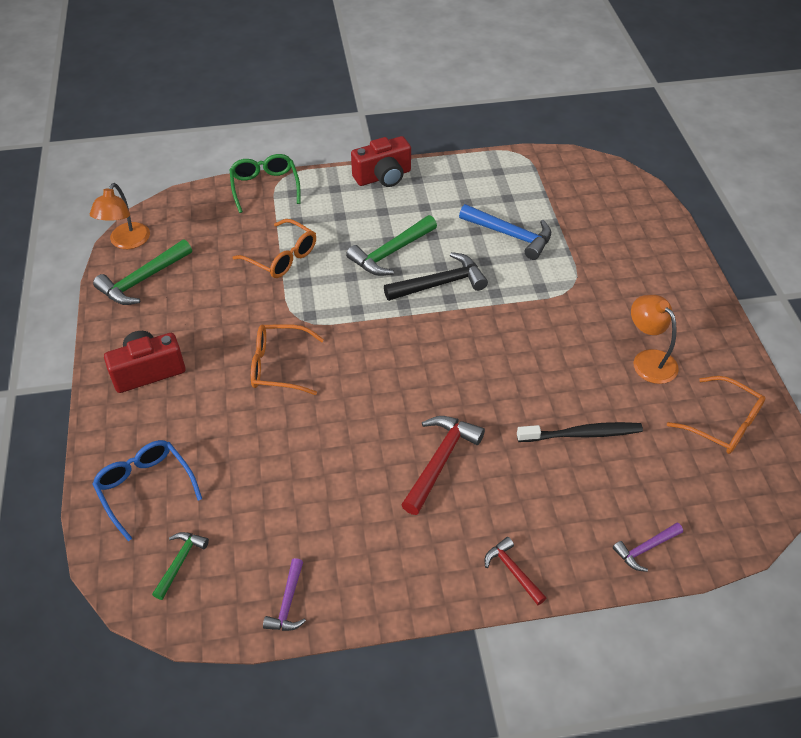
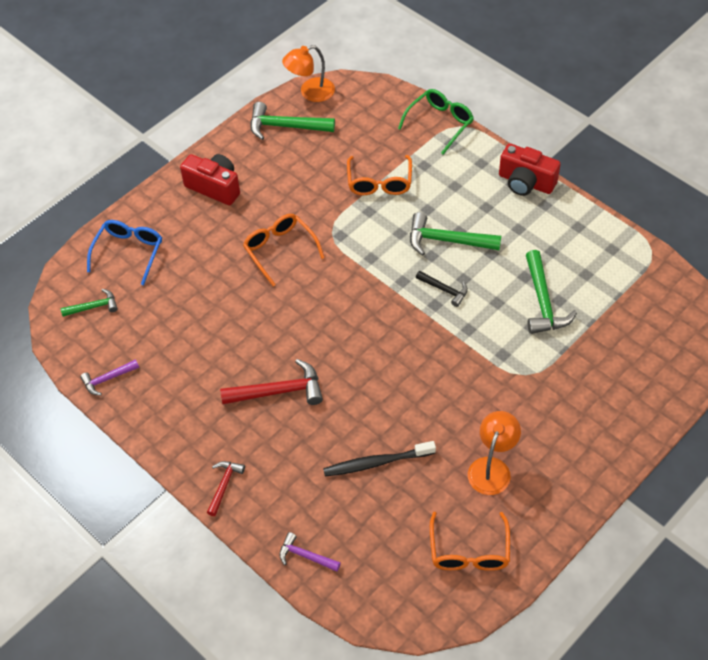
camera: 55 degrees right, 5 degrees up
(440, 284) = (444, 290): black hammer -> black hammer, size x0.58
(510, 235) = (543, 301): blue hammer -> green hammer
(582, 434) = (376, 463): black toothbrush -> black toothbrush turned 120 degrees clockwise

